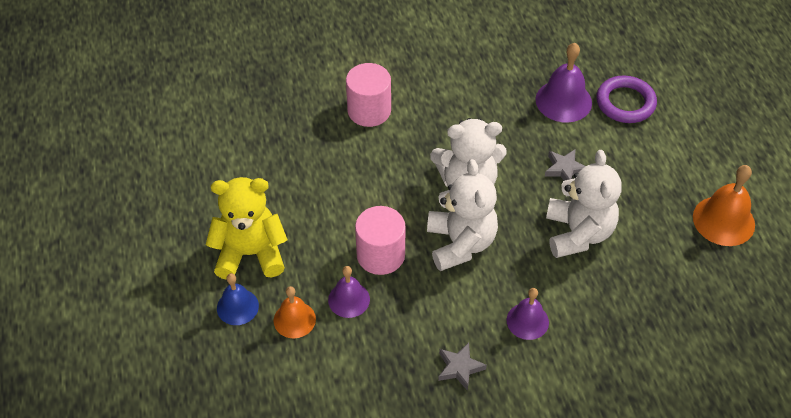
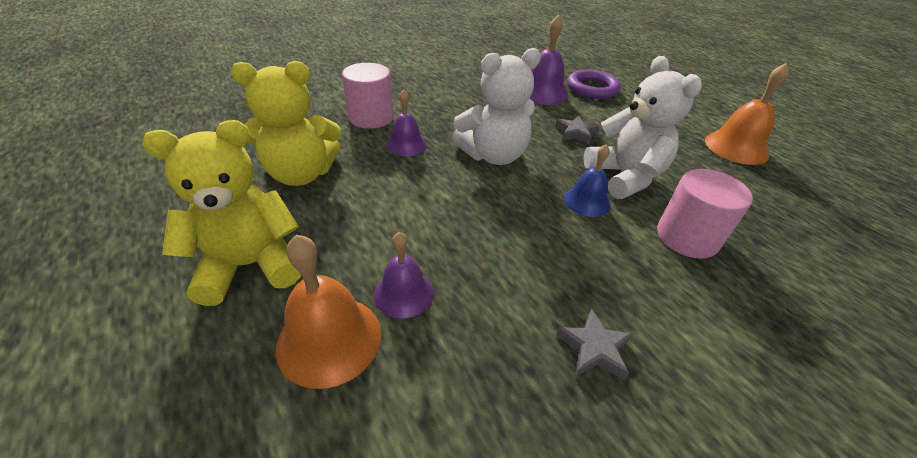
camera: 20 degrees left, 10 degrees down
(237, 307) = (233, 342): blue bell -> blue bell (587, 201)
(294, 319) = (329, 339): orange bell -> orange bell, size x1.55
(295, 173) = (301, 174): none -> yellow teddy bear
(380, 255) = (428, 234): pink cylinder -> pink cylinder (687, 237)
(460, 243) = (514, 206): white teddy bear -> none
(527, 321) = (636, 268): purple bell -> purple bell (406, 145)

